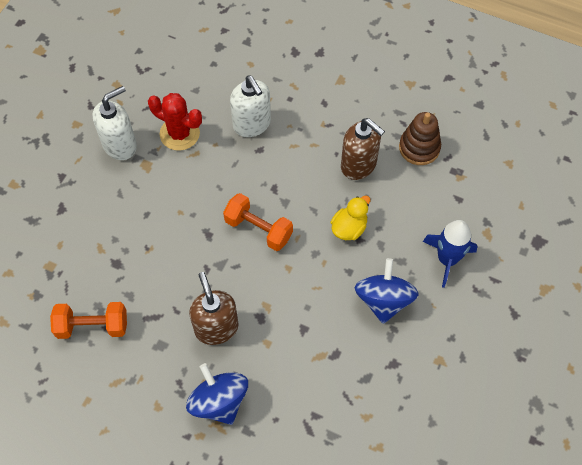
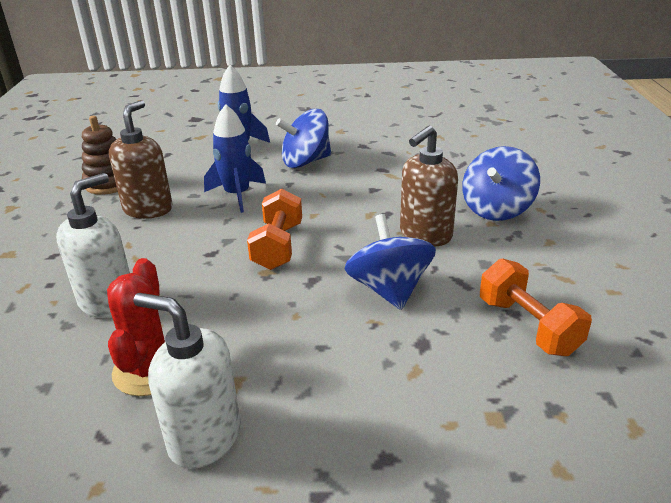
camera: 115 degrees left, 30 degrees down
(172, 272) = (389, 289): none -> blue spinning top
(349, 228) = (237, 195): yellow duck -> blue rocket

